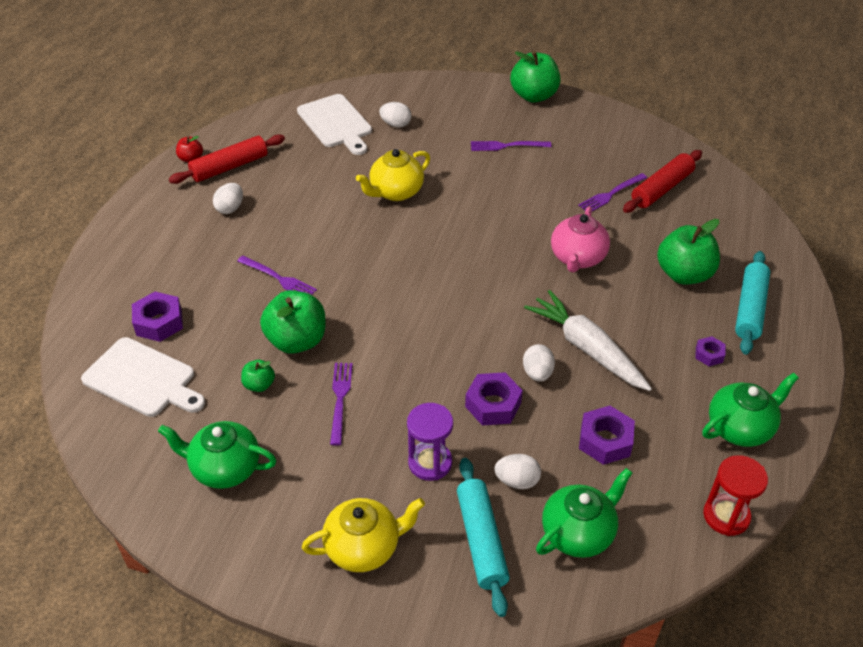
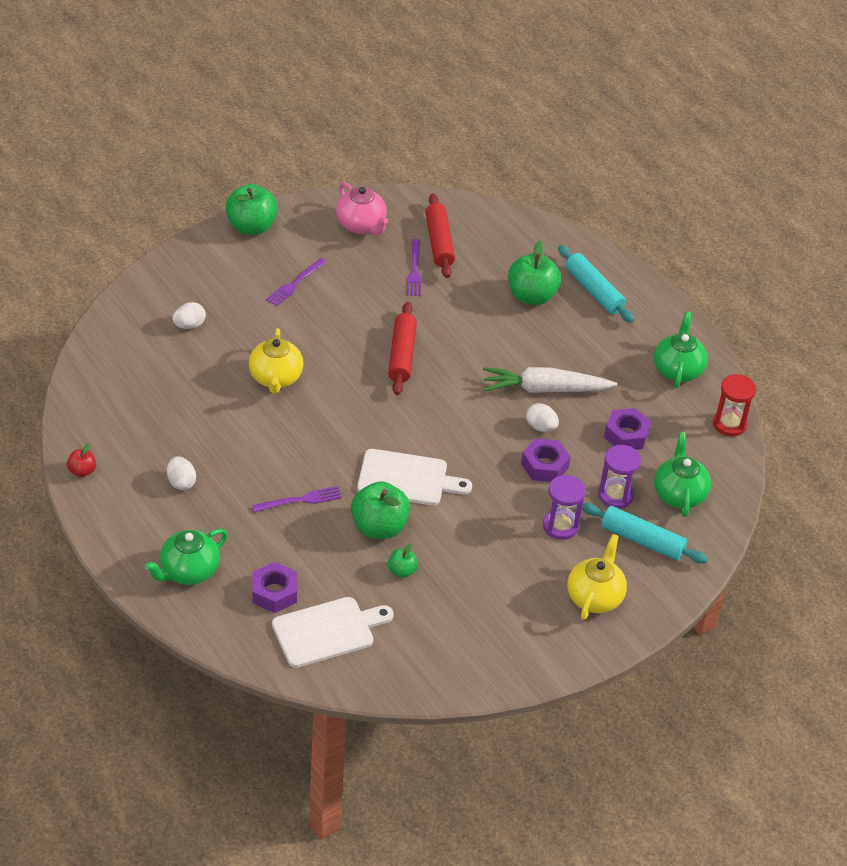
camera: 55 degrees left, 0 degrees up
(225, 468) = (461, 630): green teapot -> green teapot (188, 571)
(230, 167) = (124, 453): red rolling pin -> red rolling pin (402, 355)
(336, 123) = (143, 358): white cutting board -> white cutting board (407, 479)
(340, 399) = (460, 537): purple fork -> none
(517, 481) = (615, 495): white egg -> purple hourglass
(577, 258) = (459, 334): pink teapot -> pink teapot (361, 225)
(709, 354) = (610, 339): purple nut -> none

